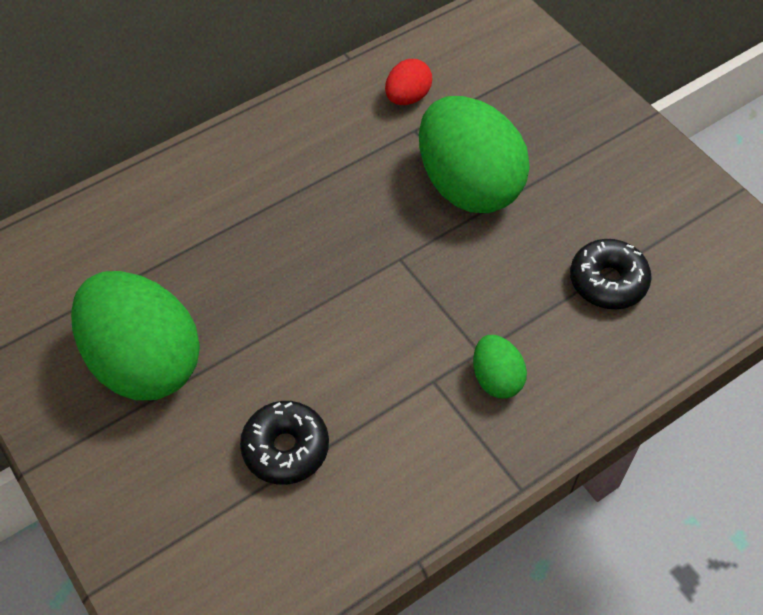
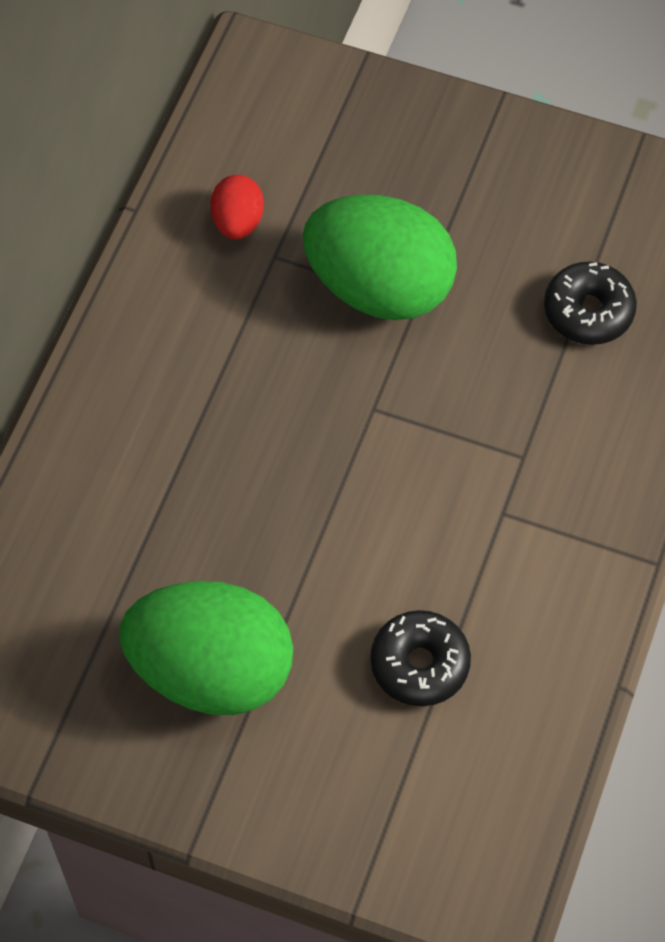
camera: 35 degrees left, 5 degrees up
(496, 379) = (558, 474): green egg -> none

